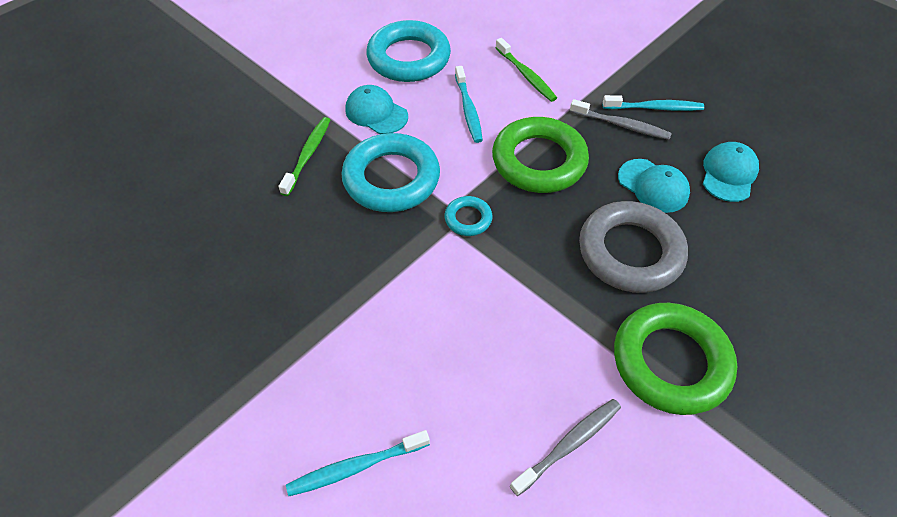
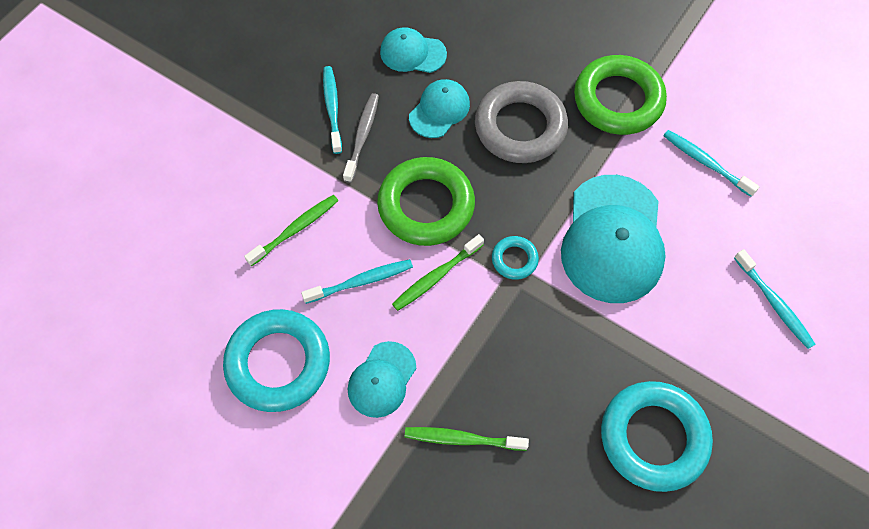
camera: 100 degrees left, 10 degrees up
(391, 178) = (478, 341): turquoise ring -> turquoise ring (653, 437)
(462, 158) = (436, 277): none -> green toothbrush
(475, 310) = (612, 239): none -> turquoise cap
(569, 444) = (705, 163): grey toothbrush -> turquoise toothbrush

